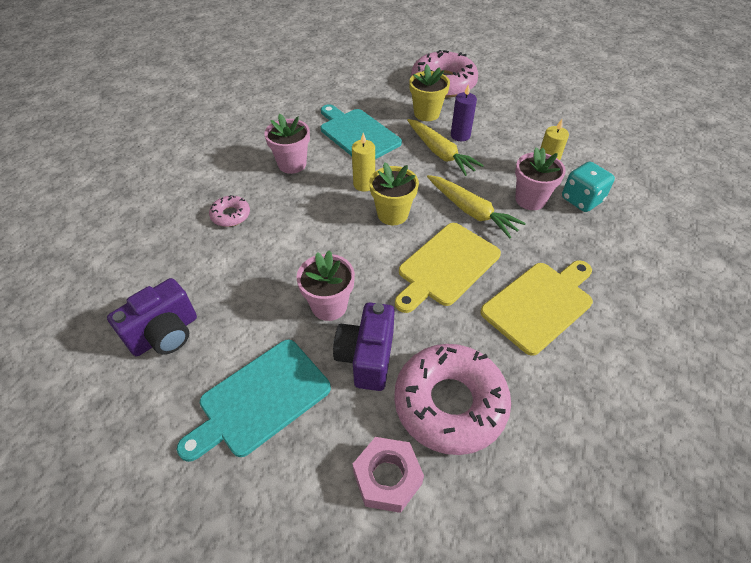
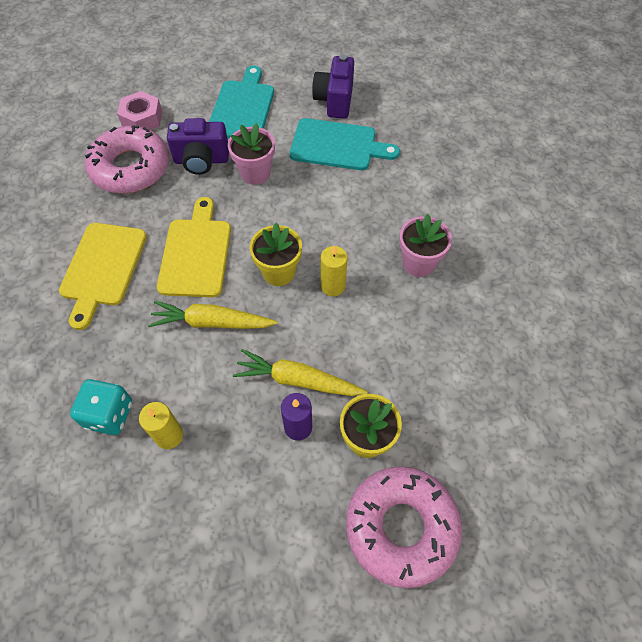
camera: 140 degrees right, 10 degrees up
(230, 215) = (401, 186): pink donut -> none
(357, 134) = (405, 345): turquoise cutting board -> turquoise cutting board (337, 145)
(367, 357) = (201, 160): purple camera -> purple camera turned 120 degrees clockwise
(530, 199) = (163, 377): pink flower pot -> none

